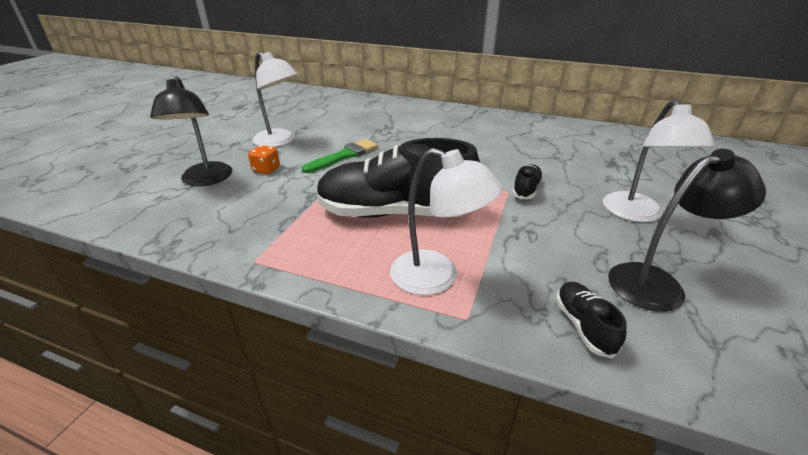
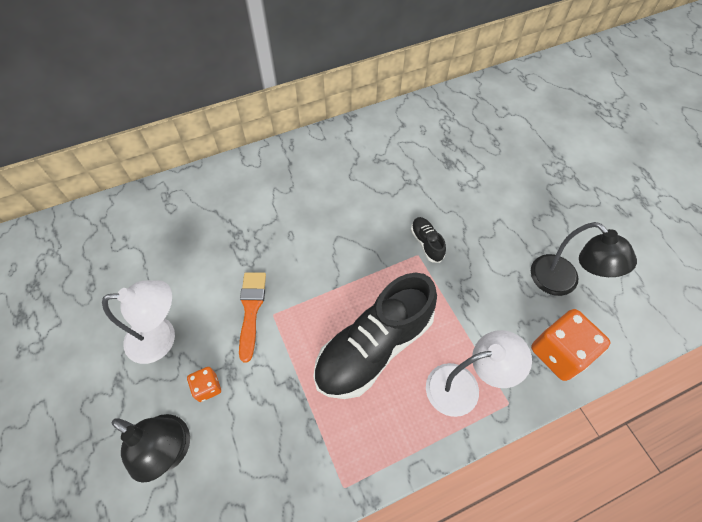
camera: 45 degrees left, 25 degrees up
(344, 156) = (251, 310): green brush -> orange brush
(583, 326) = (559, 353): black shoe -> orange dice
(636, 214) = (506, 219): white lamp -> none
(657, 283) = (562, 283): black lamp -> black lamp turned 120 degrees clockwise

